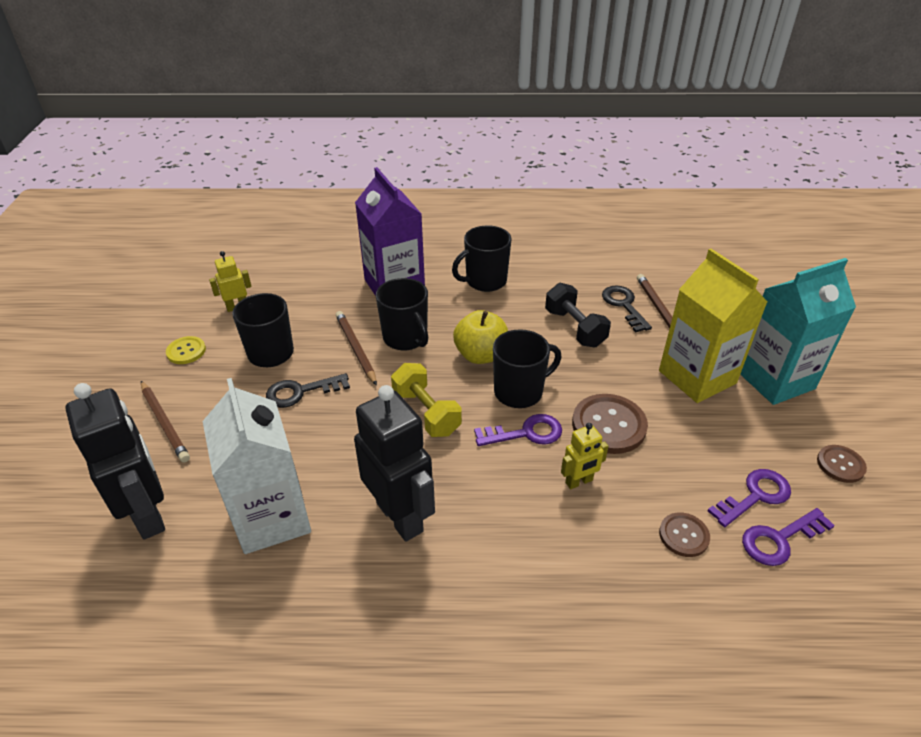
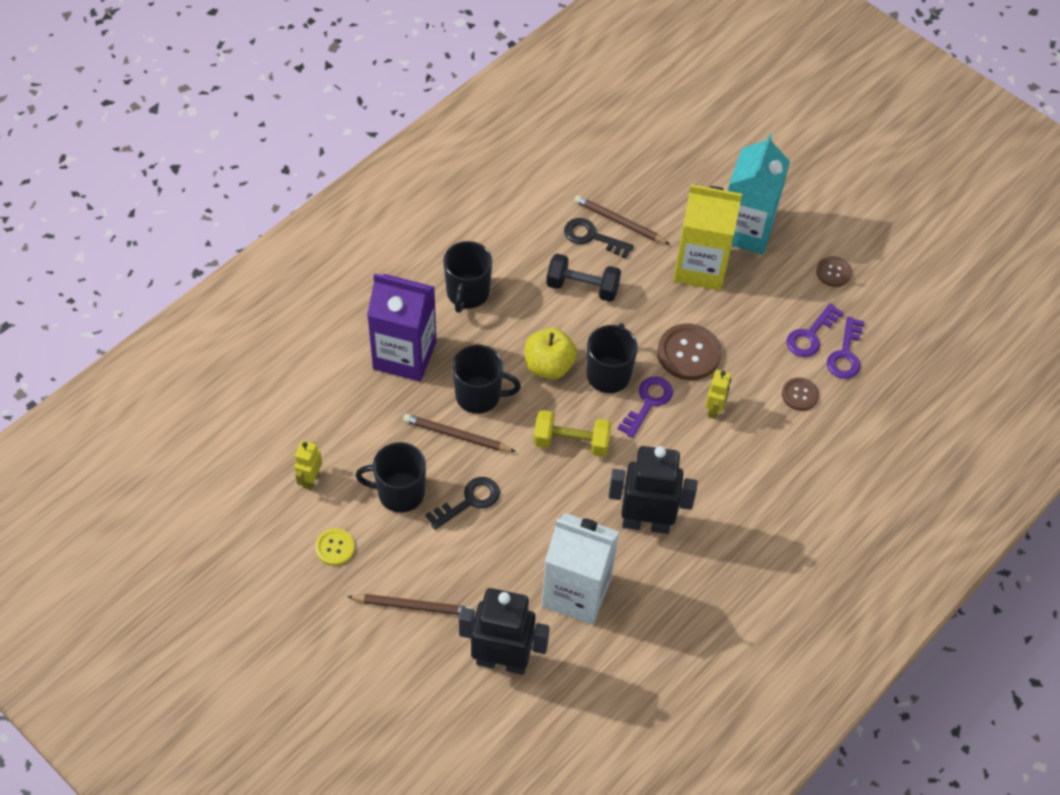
camera: 50 degrees left, 15 degrees up
(301, 392) = (469, 501): black key -> black key turned 150 degrees counterclockwise
(755, 496) = (810, 335): purple key -> purple key turned 150 degrees counterclockwise

